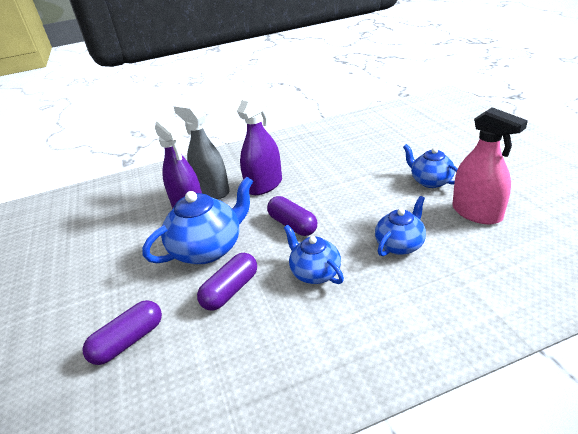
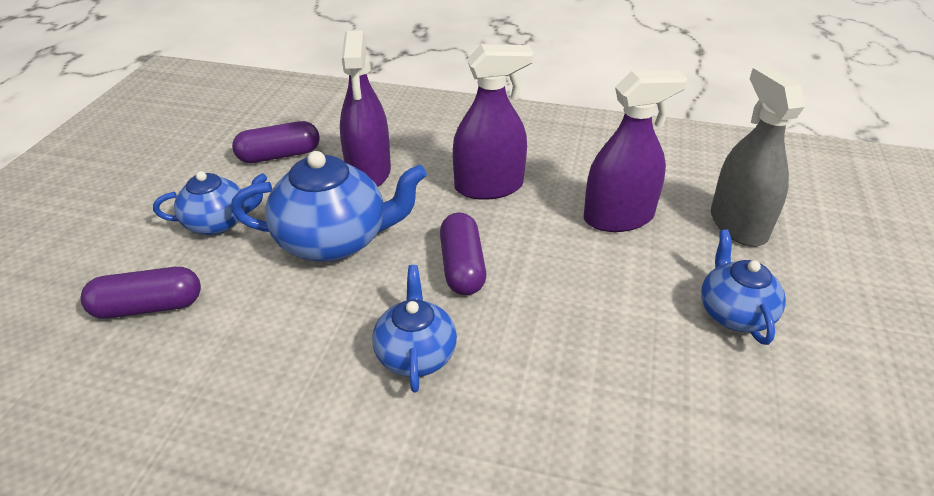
camera: 30 degrees right, 5 degrees up
(212, 191) = (420, 160): grey spray bottle -> grey spray bottle (738, 225)
(230, 290) = (300, 313): purple capsule -> purple capsule (279, 155)
(341, 169) = (618, 217): none -> purple spray bottle
(400, 245) = (570, 388): blue teapot -> blue teapot (218, 223)
(476, 213) = (750, 412): pink spray bottle -> none

